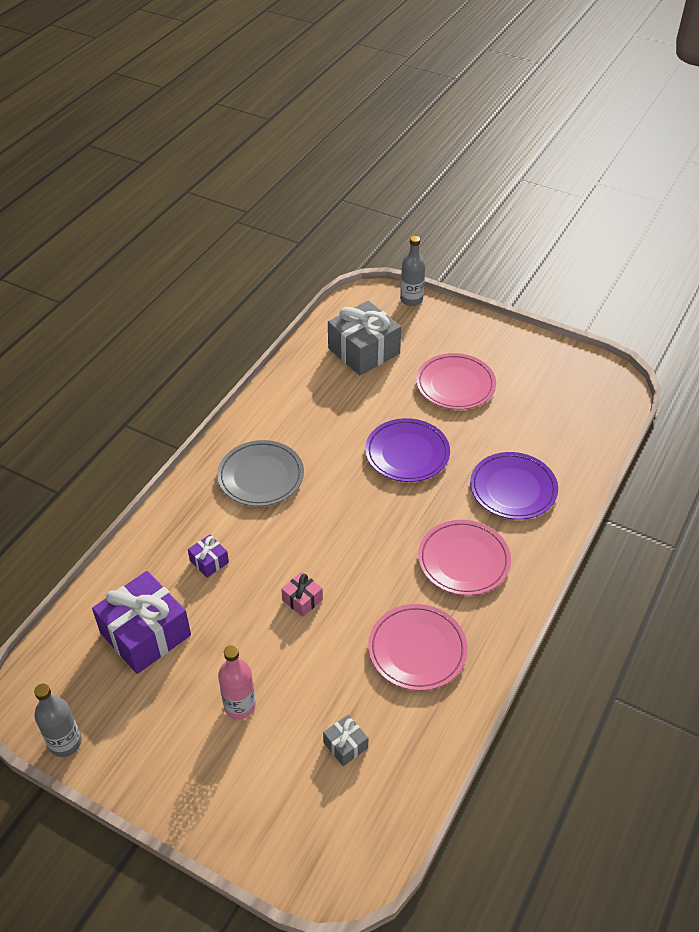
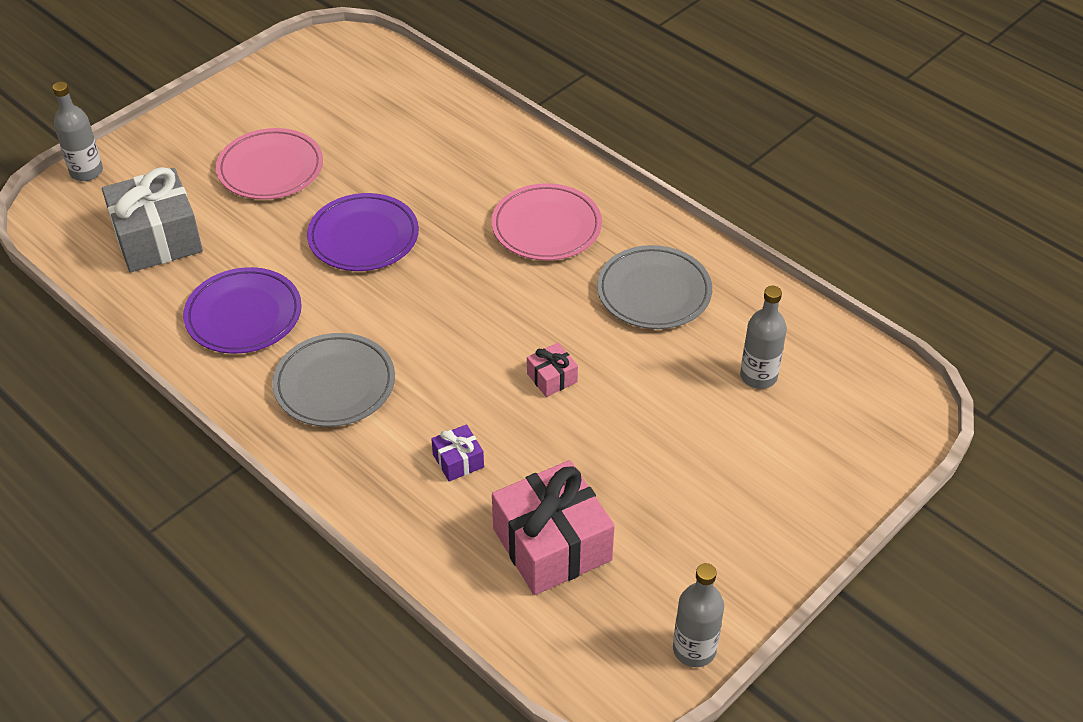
camera: 75 degrees left, 0 degrees up
(145, 634) = (552, 544): purple gift -> pink gift
(240, 705) = (685, 462): pink bottle -> none
(345, 745) = (758, 376): grey gift -> grey bottle
(417, 650) = (654, 292): pink plate -> grey plate
(513, 489) = (460, 163): purple plate -> purple plate (244, 315)

